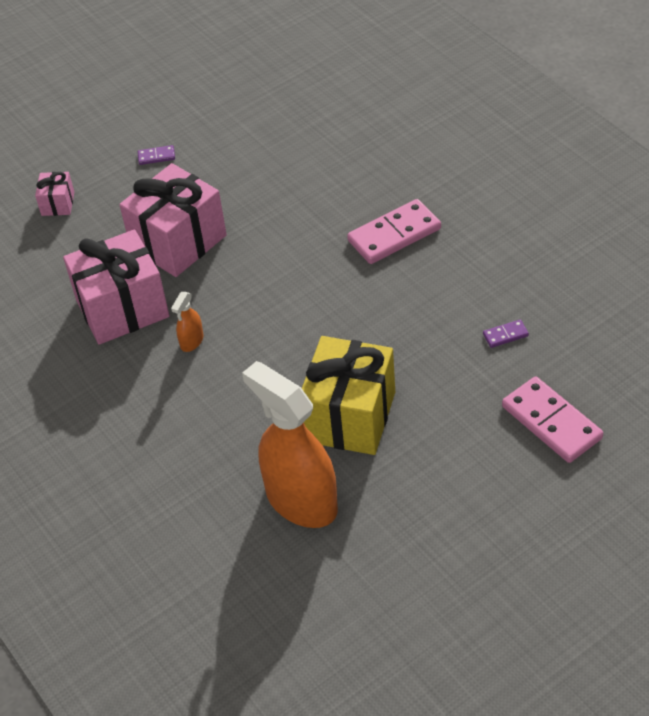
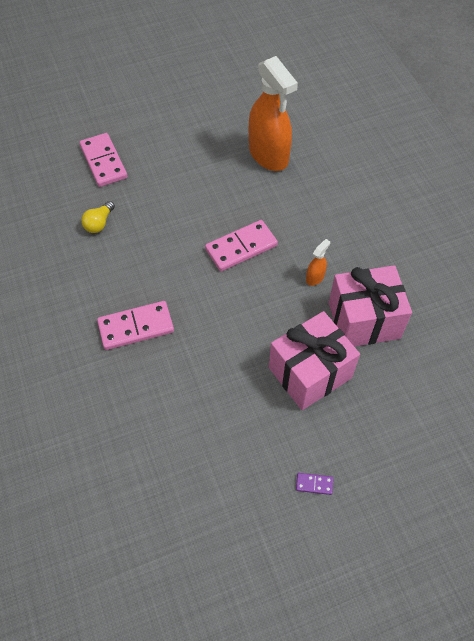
camera: 170 degrees left, 10 degrees up
(58, 204) = (414, 451): pink gift -> none
(299, 353) = (241, 247): none -> pink domino
(350, 416) = (222, 196): yellow gift -> none
(505, 335) = (99, 223): purple domino -> yellow light bulb

